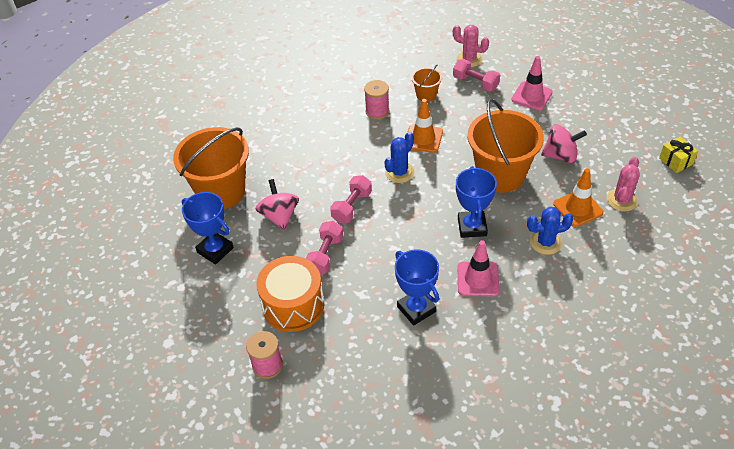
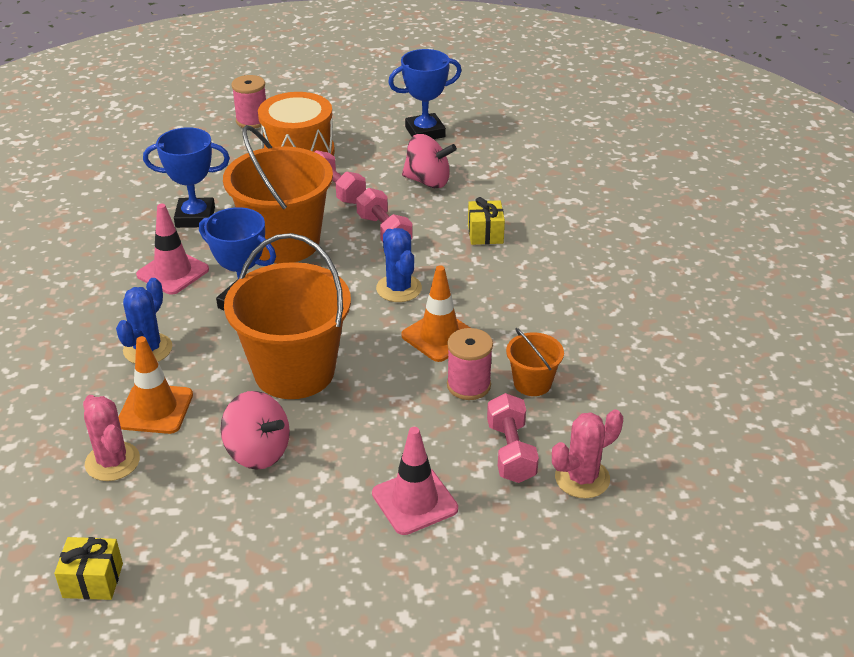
camera: 120 degrees right, 10 degrees down
(221, 191) = (510, 158): orange bucket -> orange bucket (284, 243)
(317, 164) = (485, 234): none -> yellow gift
(377, 111) = (540, 320): pink spool -> pink spool (468, 385)
(475, 83) = (511, 452): pink dumbbell -> pink dumbbell turned 75 degrees counterclockwise
(560, 156) = (258, 452): pink spinning top -> pink spinning top turned 90 degrees counterclockwise

